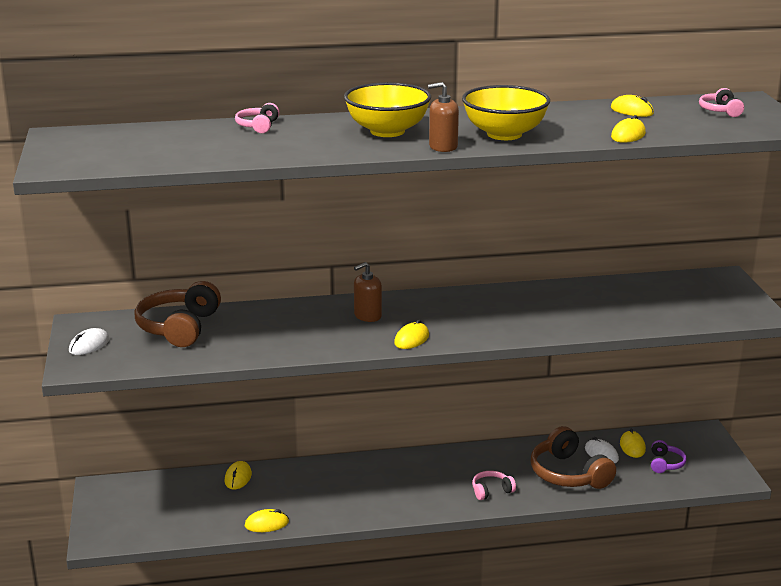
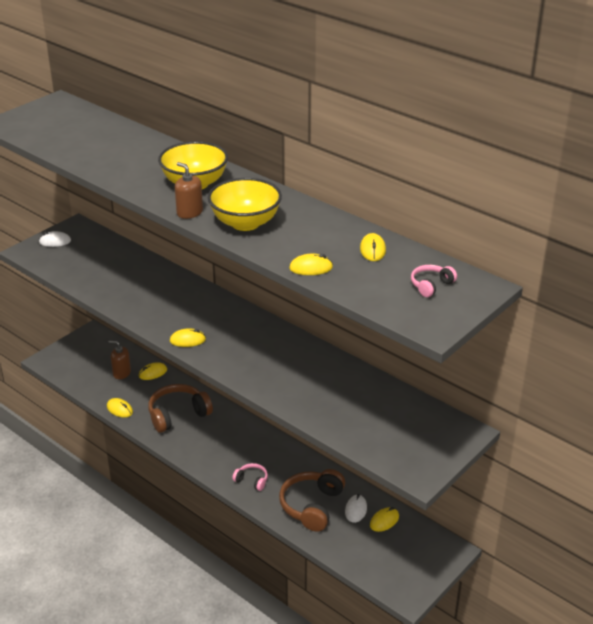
camera: 50 degrees right, 10 degrees up
(179, 327) = (107, 256): brown headphones -> brown headphones (178, 414)
(258, 126) = (147, 143): pink headphones -> none
(367, 316) = (199, 309): brown soap dispenser -> brown soap dispenser (121, 373)
(665, 464) = (381, 548): purple headphones -> none

